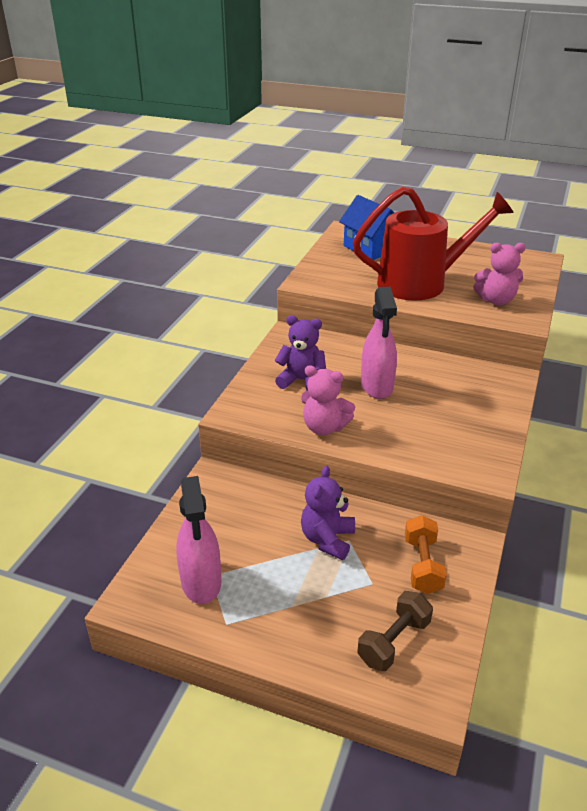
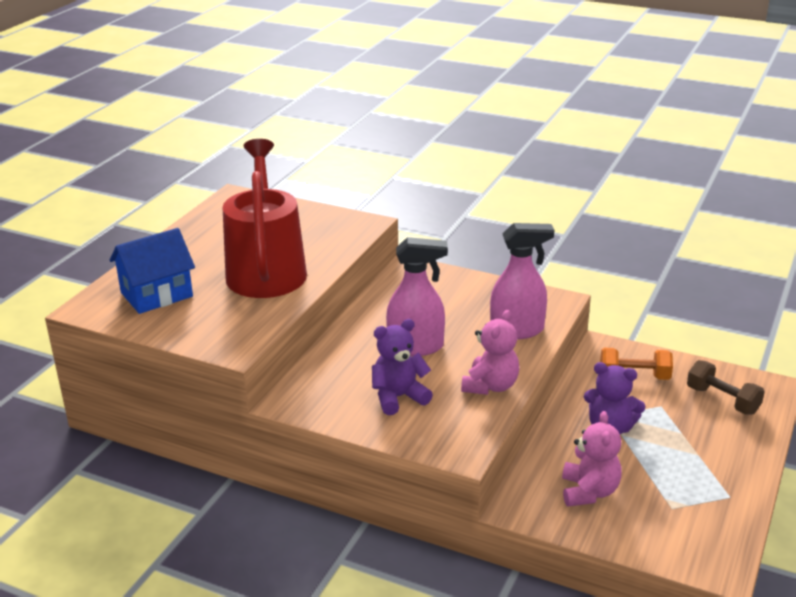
camera: 85 degrees left, 5 degrees down
(201, 582) = (682, 514): pink spray bottle -> pink spray bottle (517, 330)
(301, 380) = (398, 397): purple teddy bear -> purple teddy bear turned 45 degrees clockwise
(496, 300) = (320, 232): pink teddy bear -> pink teddy bear (589, 492)

